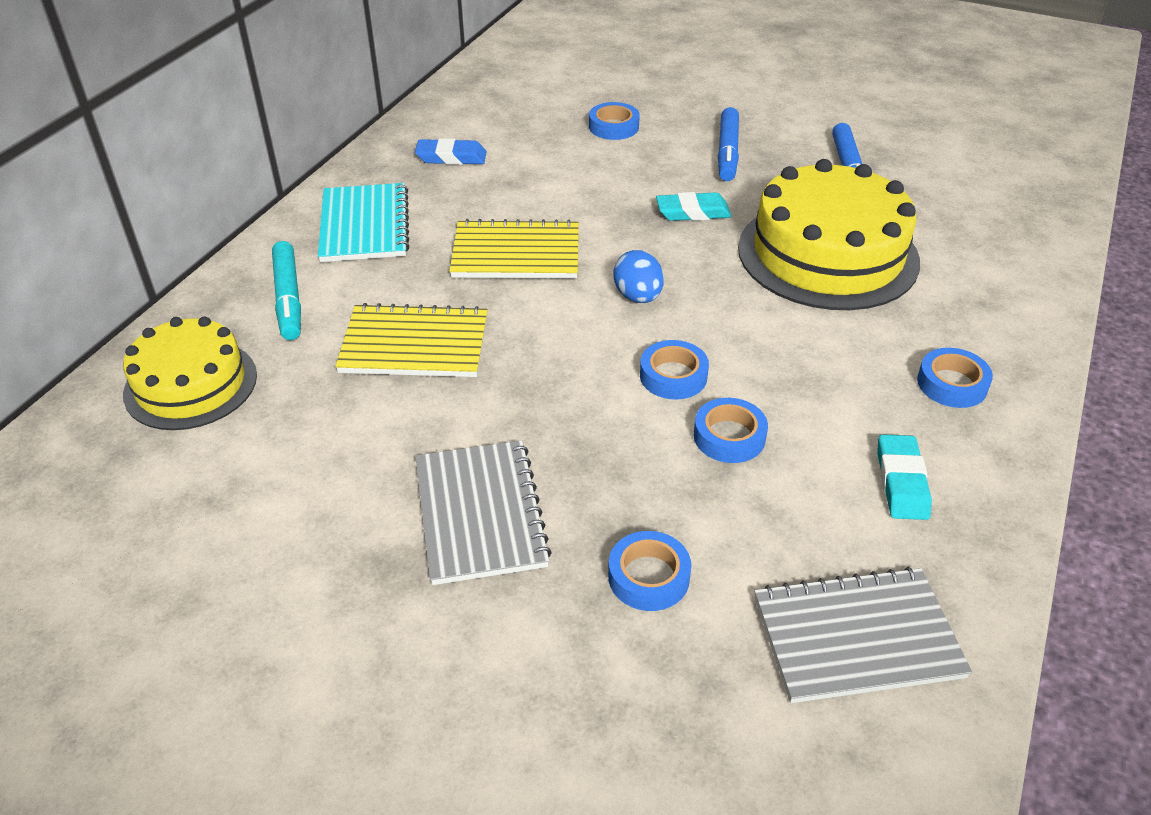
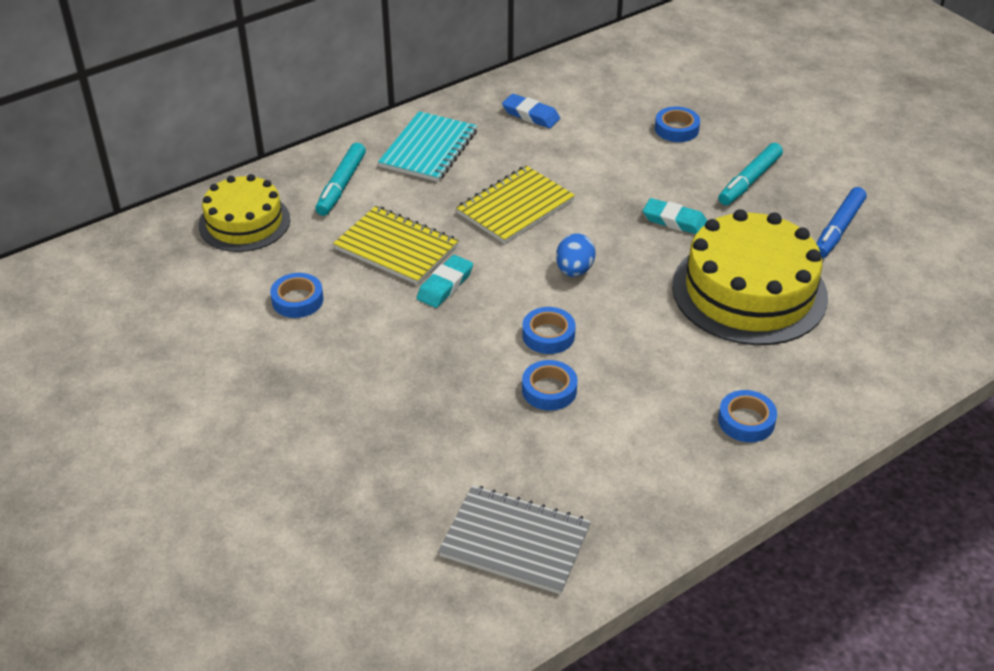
camera: 30 degrees right, 0 degrees up
(479, 513) = (351, 371): grey notebook -> none
(516, 253) = (515, 207): yellow notebook -> yellow notebook turned 75 degrees counterclockwise
(648, 577) = (420, 451): blue tape -> blue tape (297, 300)
(727, 152) = (749, 181): blue marker -> turquoise marker
(901, 482) = (639, 468): turquoise eraser -> turquoise eraser (445, 285)

